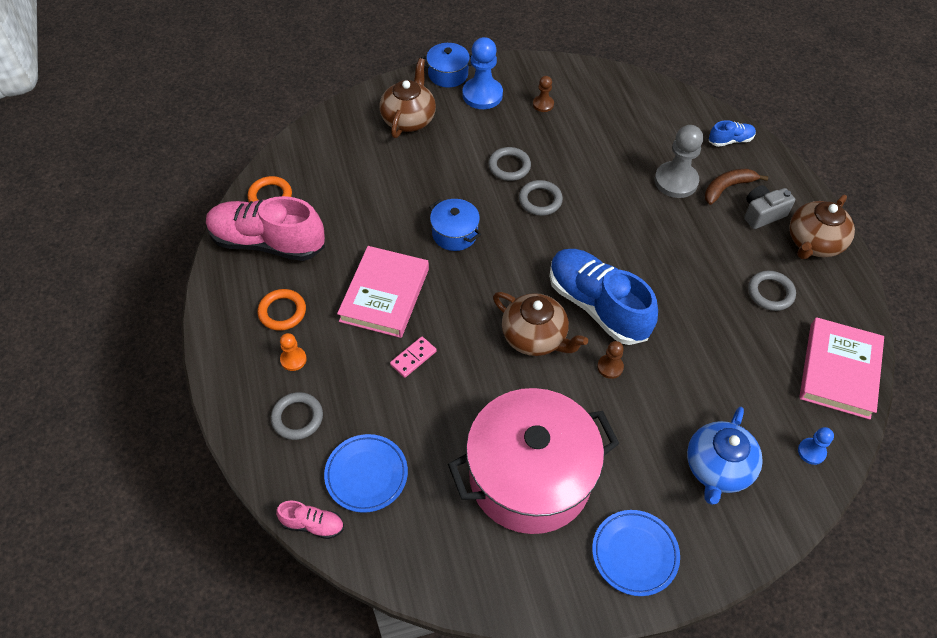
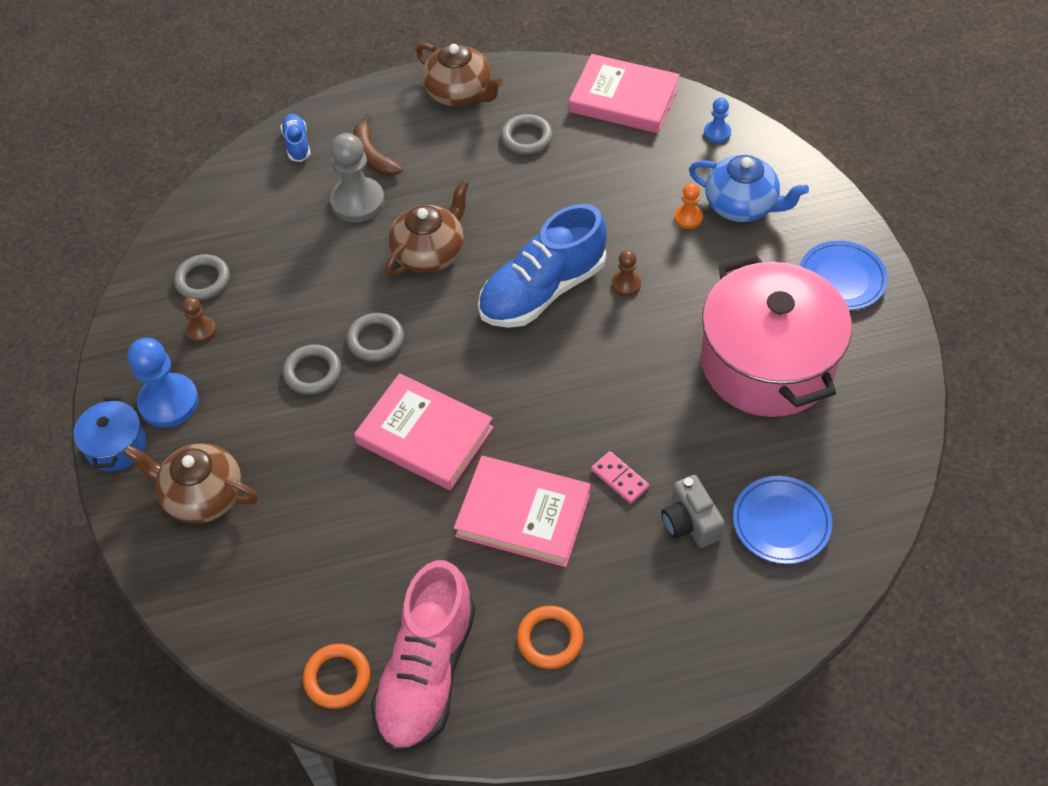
camera: 85 degrees left, 0 degrees up
(293, 359) = (626, 618): orange pawn -> orange pawn (688, 218)
(297, 418) = (711, 605): grey ring -> grey ring (203, 280)
(312, 524) = (849, 575): pink shoe -> none
(455, 233) = (425, 435): blue pot -> pink book
(535, 337) = (587, 352): brown teapot -> brown teapot (430, 253)
(762, 214) = (415, 130): grey camera -> grey camera (690, 522)

